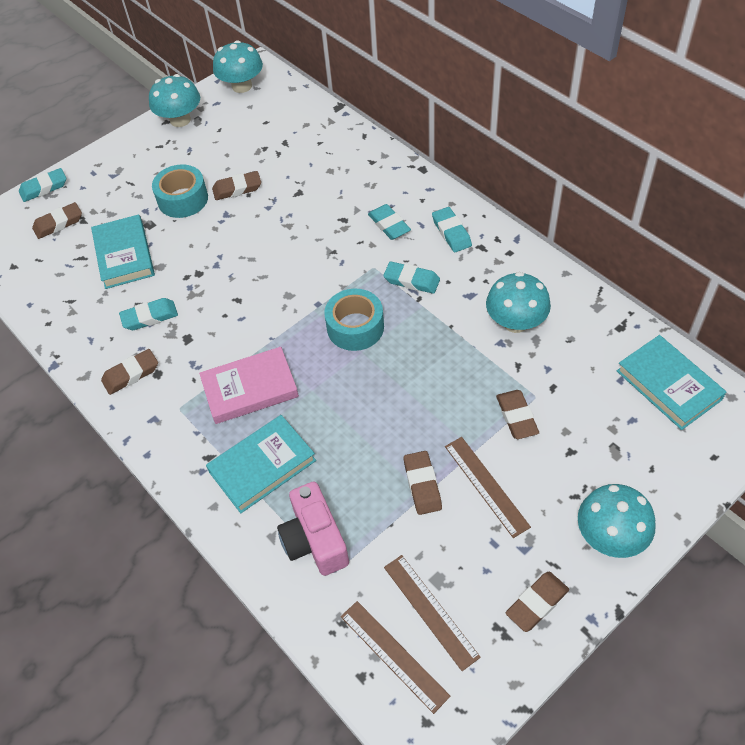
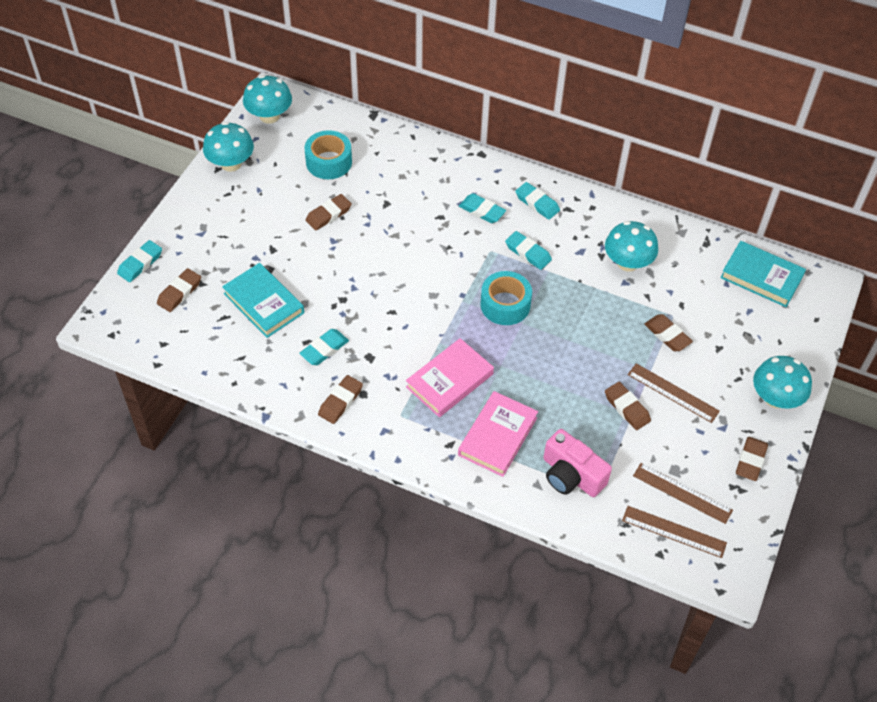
camera: 30 degrees left, 0 degrees up
(183, 199) = (284, 238): turquoise tape -> turquoise tape (329, 162)
(262, 466) = (497, 436): turquoise book -> pink book
(411, 280) = (528, 253): turquoise eraser -> turquoise eraser turned 45 degrees clockwise

